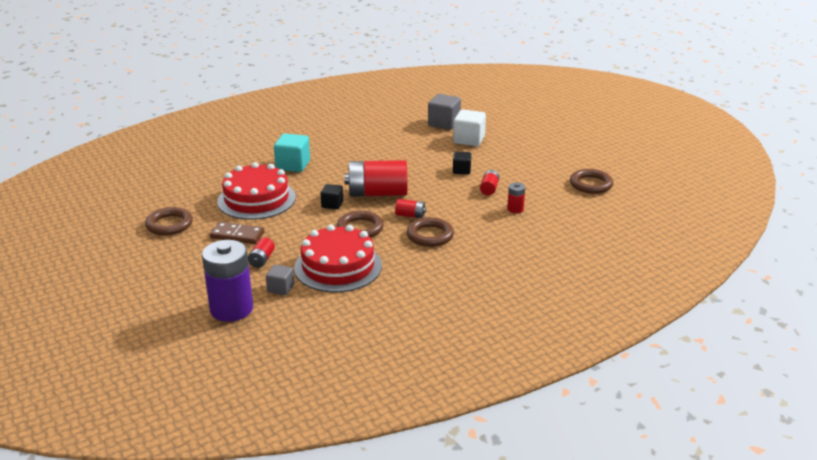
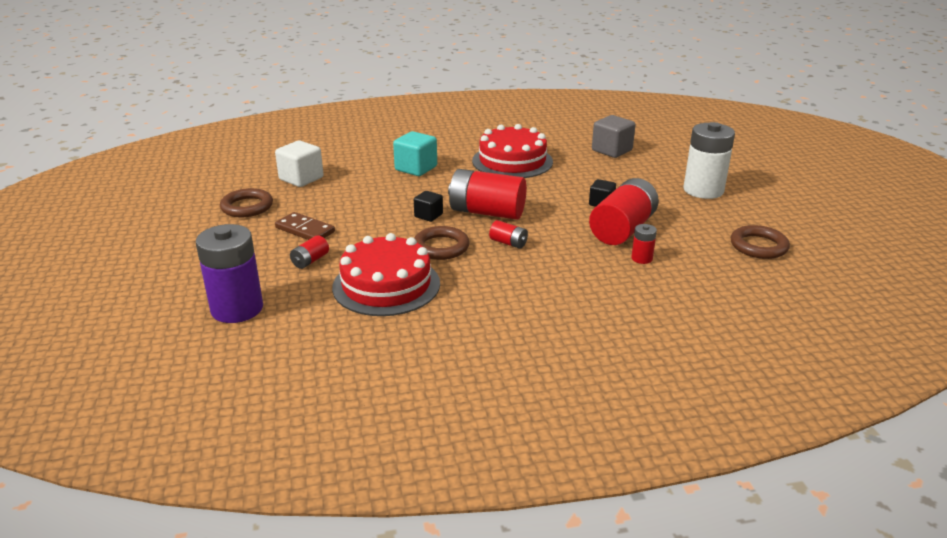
camera: 20 degrees right, 0 degrees up
(256, 199) = (353, 196): red cake -> red cake (512, 161)
(280, 288) = (306, 297): grey cube -> none
(430, 235) = (517, 270): brown ring -> none
(469, 140) = (630, 172): white cube -> white cube (301, 179)
(489, 189) = (622, 229): red battery -> red battery, size x2.20
(531, 146) = (703, 190): none -> white battery

